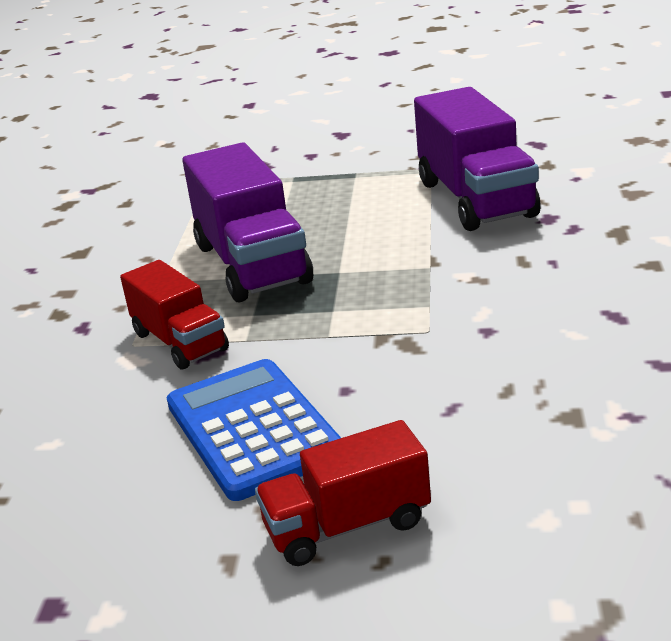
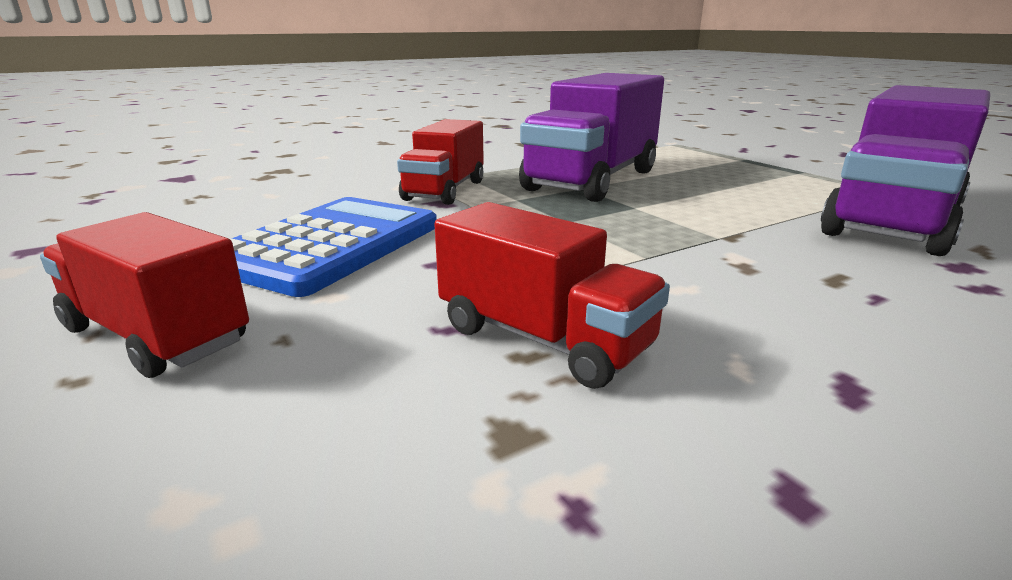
camera: 50 degrees right, 5 degrees down
(495, 380) = (543, 339): none -> red truck

